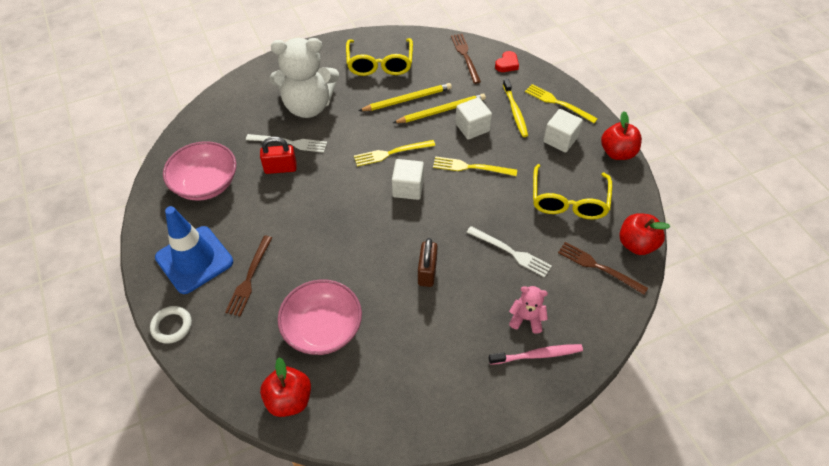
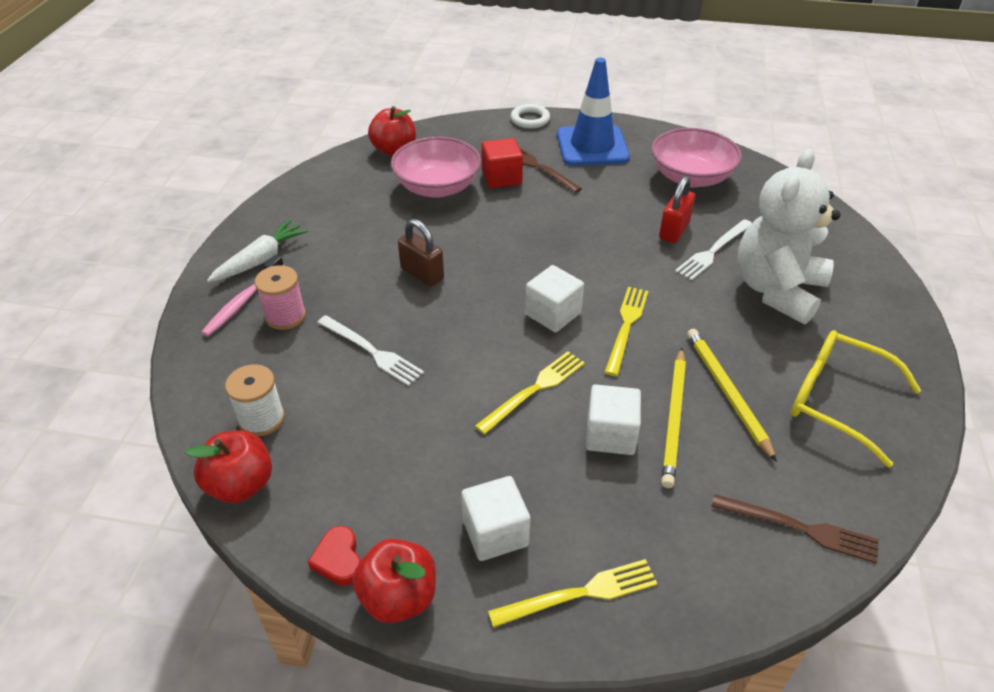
camera: 125 degrees right, 10 degrees down
(280, 294) = (501, 178): none -> red cube
(407, 99) = (727, 392): yellow pencil -> yellow pencil turned 150 degrees clockwise
(494, 381) = (261, 260): none -> white carrot
(507, 64) = (740, 582): red heart -> red heart (338, 559)
(511, 252) = (371, 351): white fork -> white fork turned 120 degrees counterclockwise
(515, 112) = (605, 512): yellow toothbrush -> none
(526, 318) = (285, 316): pink teddy bear -> pink spool
(568, 201) = (379, 458): yellow glasses -> none
(599, 267) = (261, 419): brown fork -> white spool

